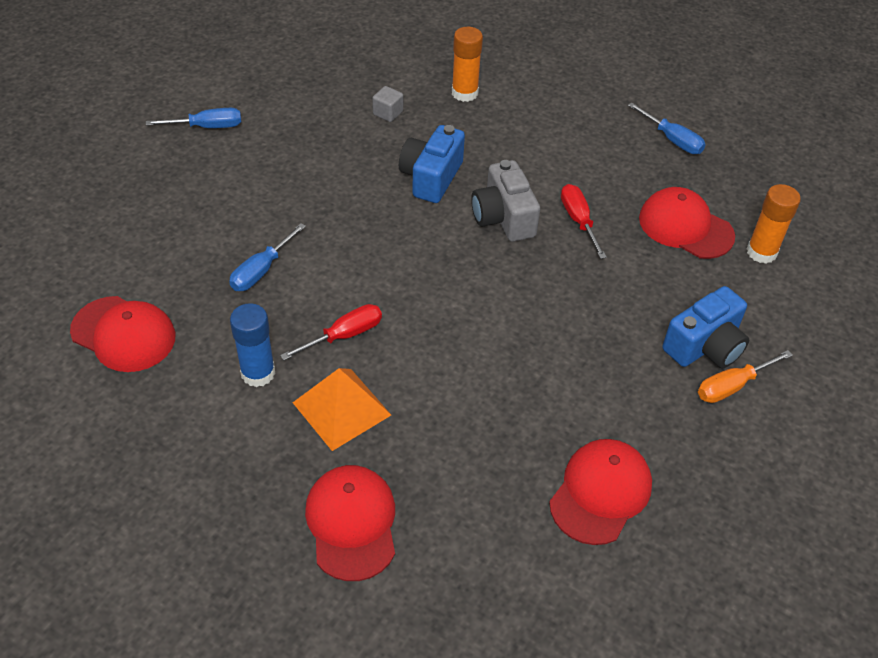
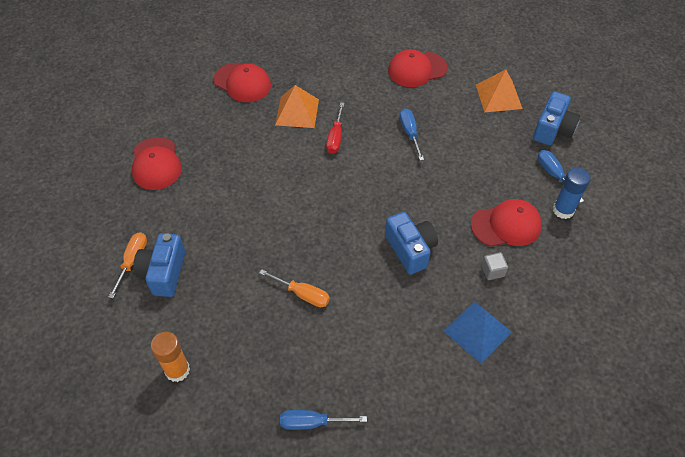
camera: 135 degrees right, 5 degrees up
(108, 227) = (498, 96): none -> orange pyramid
(128, 157) = (553, 129): none -> blue camera
(207, 127) = (554, 175): blue screwdriver -> blue screwdriver turned 120 degrees clockwise
(258, 373) = (347, 98): blue glue stick -> blue glue stick (563, 210)
(464, 93) = (477, 331): orange glue stick -> blue pyramid
(503, 217) = (343, 259): grey camera -> none
(578, 221) = (302, 294): red screwdriver -> orange screwdriver
(685, 227) = (238, 347): red cap -> red cap (506, 225)

